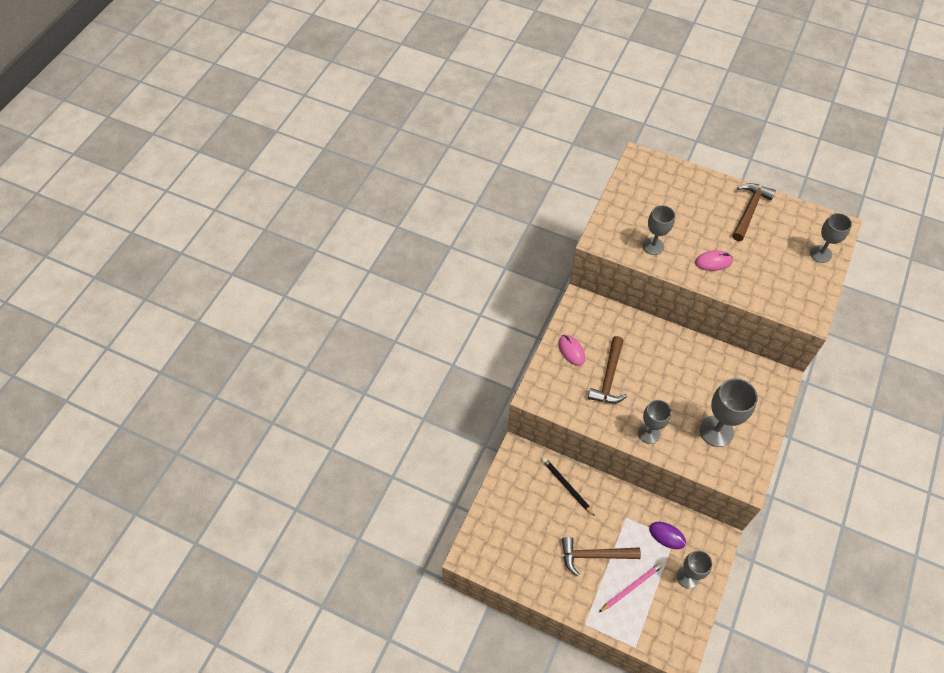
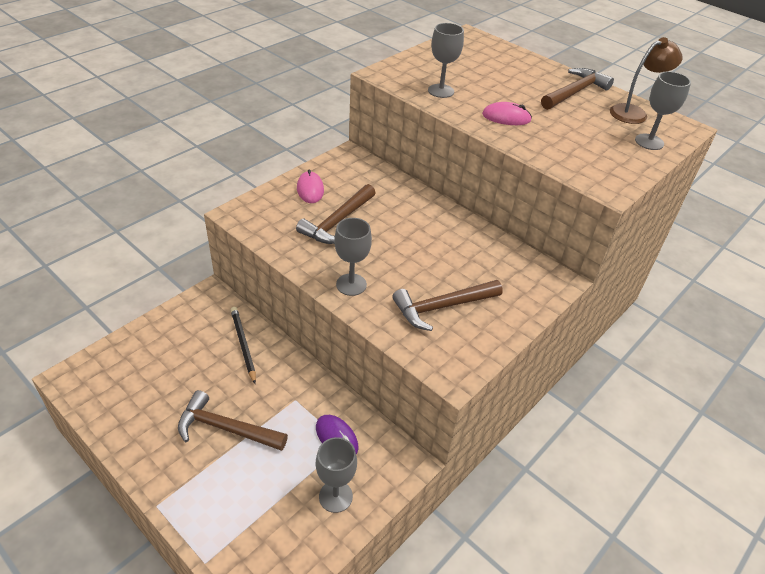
camera: 15 degrees right, 15 degrees down
(631, 587) = (249, 482): pink pencil -> none
(716, 431) = (442, 307): grey goblet -> brown hammer
(800, 221) = (634, 113): none -> brown lamp

